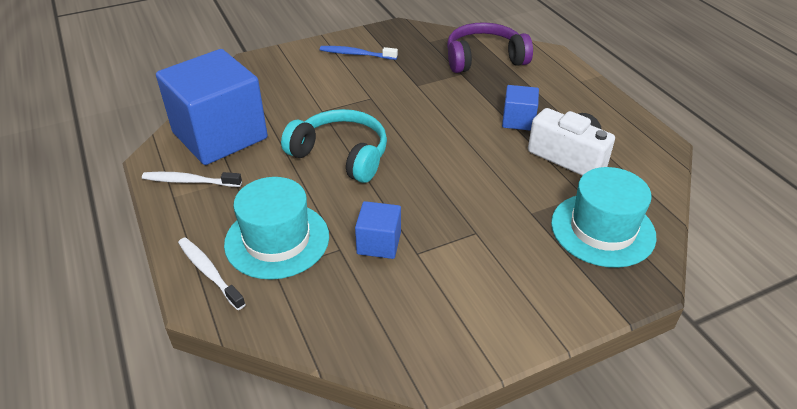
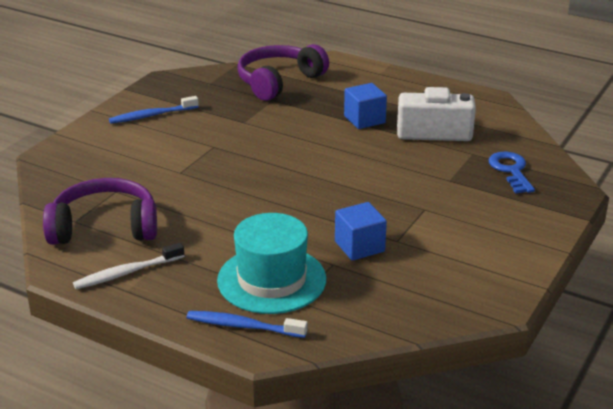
camera: 35 degrees left, 10 degrees down
(209, 272) = (243, 326): white toothbrush -> blue toothbrush
(220, 135) = (104, 227): blue cube -> purple headphones
(341, 155) = (245, 199): turquoise headphones -> none
(602, 229) = (511, 170): turquoise hat -> blue key

